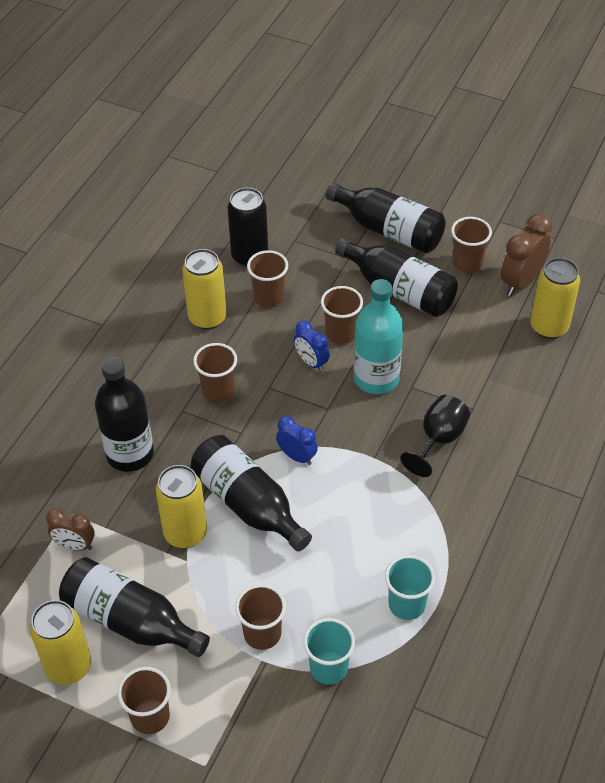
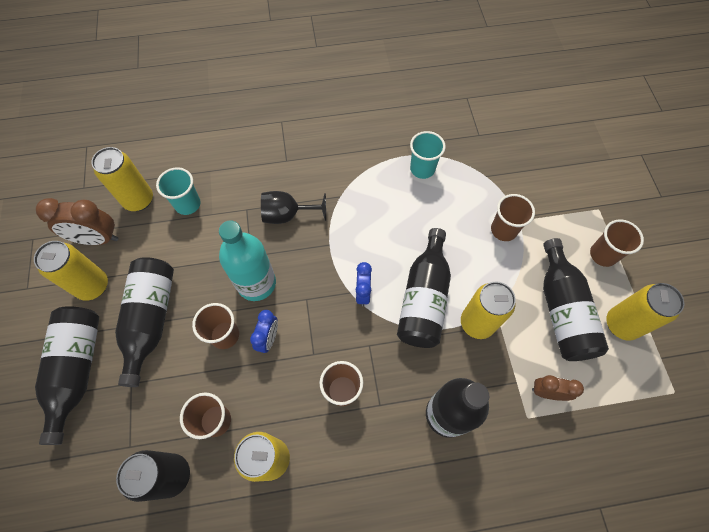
camera: 125 degrees left, 15 degrees up
(75, 545) = (547, 392): brown clock -> brown clock turned 60 degrees counterclockwise
(328, 668) = (493, 184): turquoise cup -> turquoise cup (188, 204)
(467, 263) = (93, 286): brown cup -> yellow can

